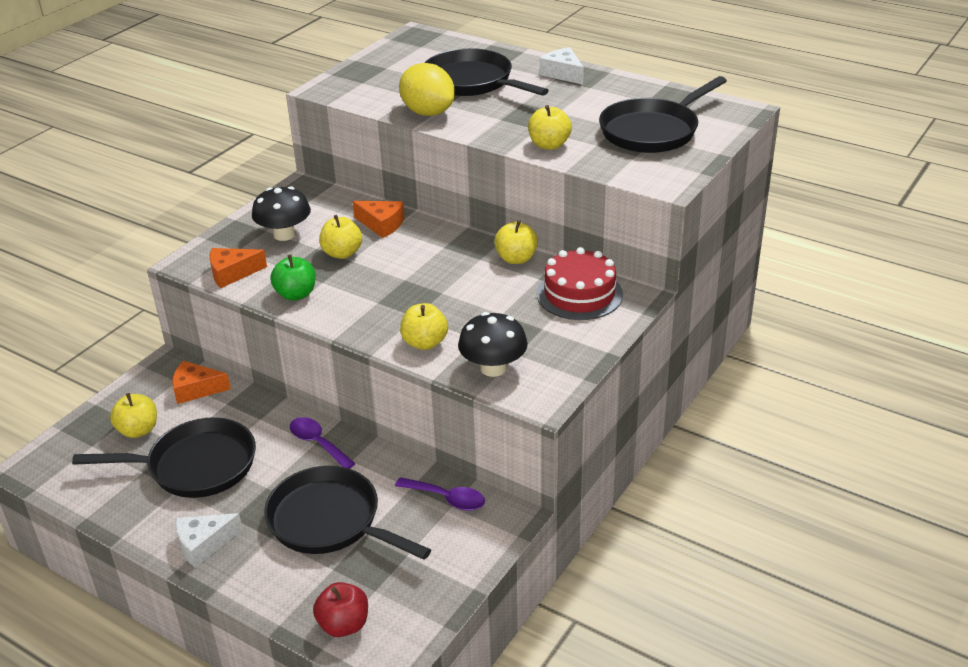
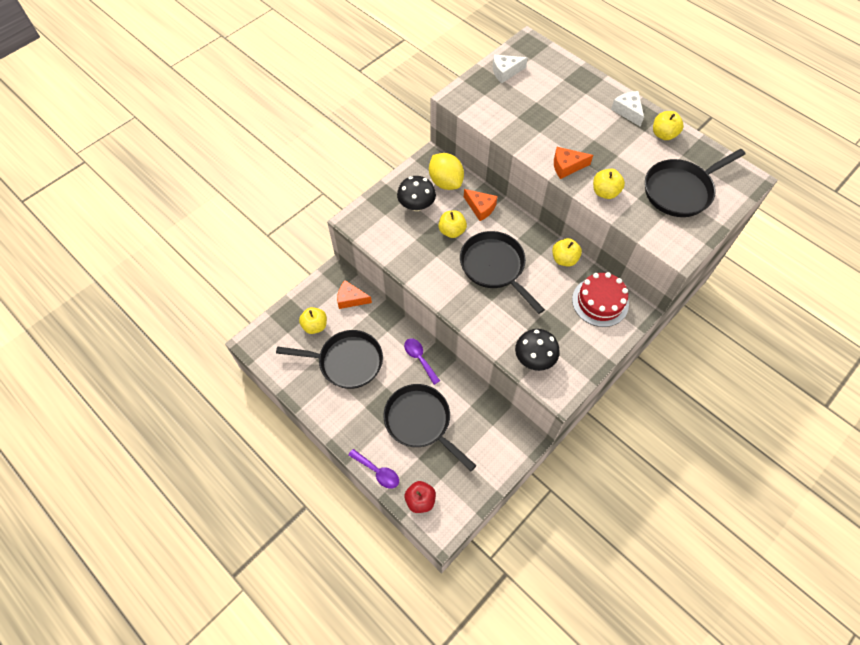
camera: 10 degrees right, 25 degrees up
(204, 544) = (347, 423): white cheese -> white cheese (505, 72)
(232, 273) = (380, 236): orange cheese -> orange cheese (567, 166)
(296, 294) = (418, 265): green apple -> none
(425, 343) = (494, 326): yellow apple -> yellow apple (663, 134)
(428, 112) = (526, 138): yellow lemon -> yellow lemon (445, 182)
(447, 499) = (491, 419): purple spoon -> purple spoon (377, 472)
(472, 82) = (562, 109): black pan -> black pan (495, 267)

